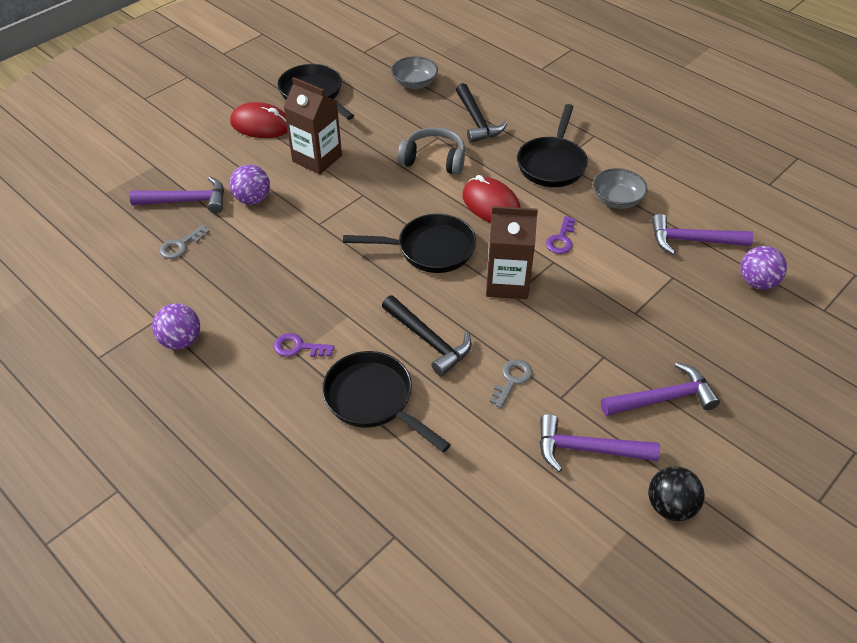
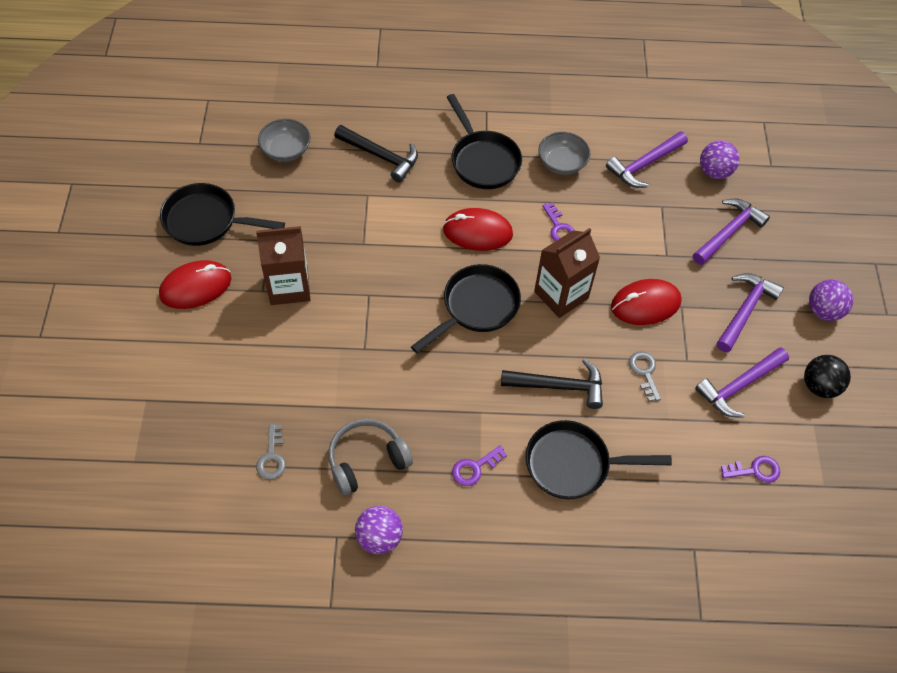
camera: 45 degrees left, 10 degrees up
(187, 201) = (223, 412): purple hammer -> purple hammer (728, 232)
(253, 199) = (281, 367): purple ball -> purple ball (823, 311)
(434, 160) = (388, 220): grey headphones -> grey headphones (367, 460)
(523, 523) = (755, 470): none -> purple key
(572, 334) = (645, 304): none -> red mouse

